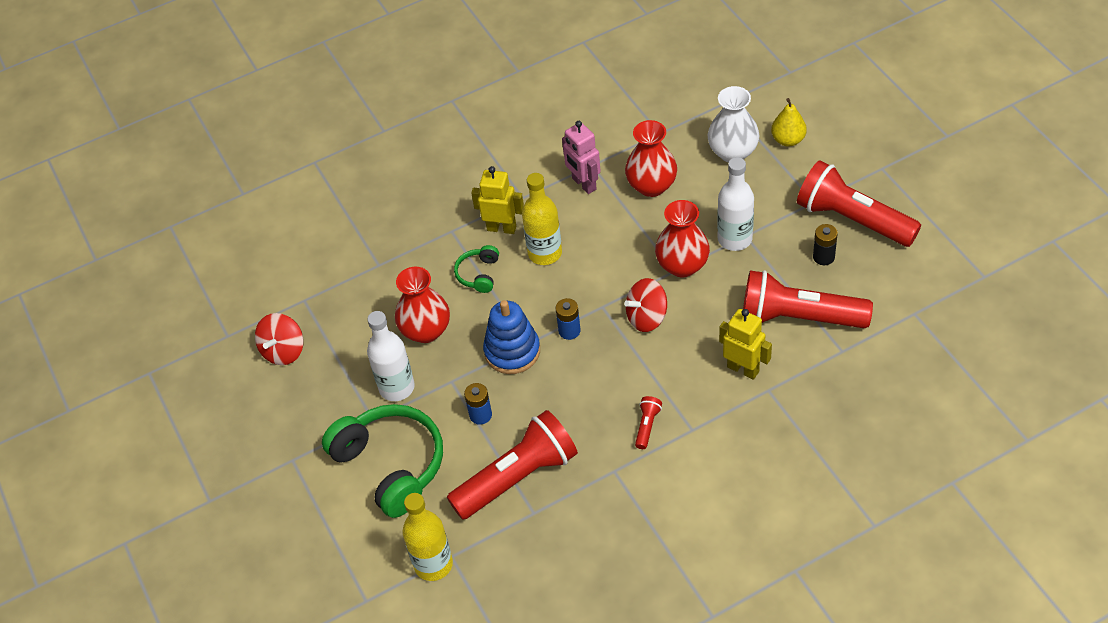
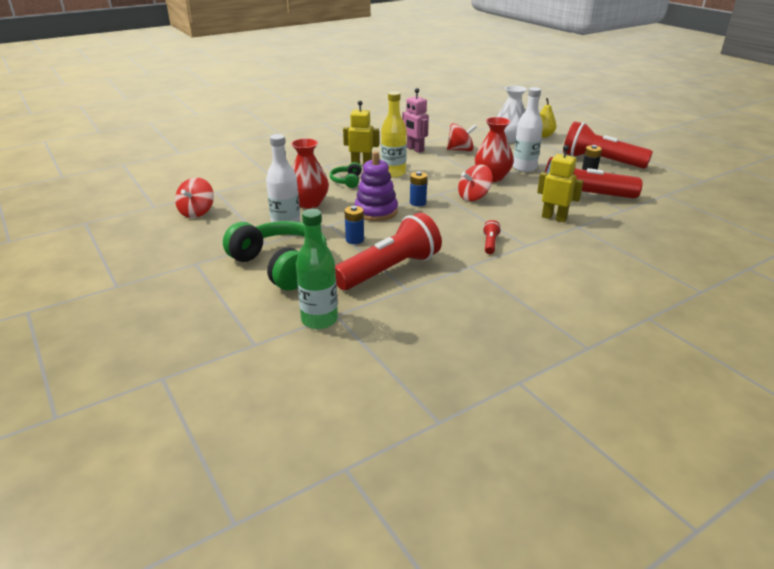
camera: 10 degrees left, 20 degrees down
(433, 564) = (319, 320): yellow bottle -> green bottle
(512, 351) = (376, 211): blue stacking toy -> purple stacking toy
(651, 186) = (460, 150): red vase -> red spinning top

